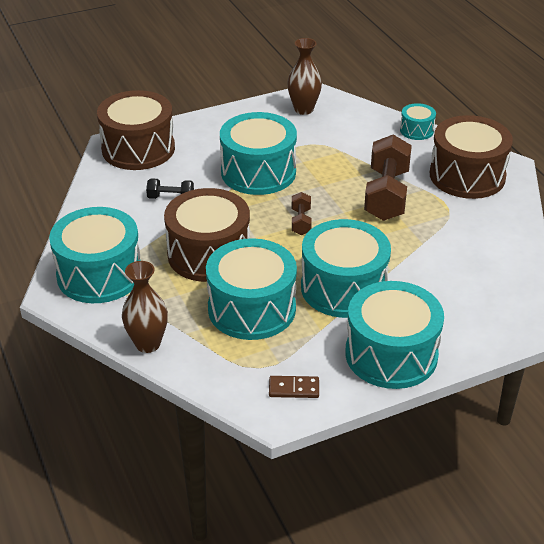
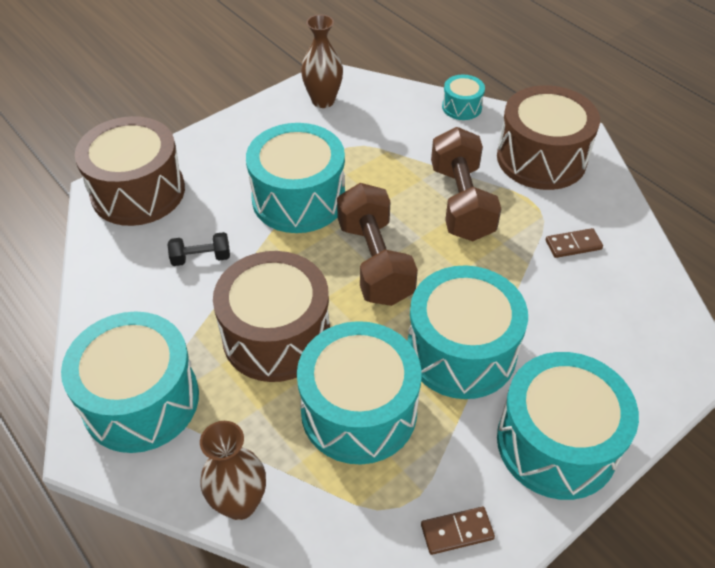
camera: 15 degrees left, 10 degrees up
(301, 222) = (374, 262): brown dumbbell -> brown dumbbell, size x2.08
(465, 237) = (573, 245): none -> brown domino

